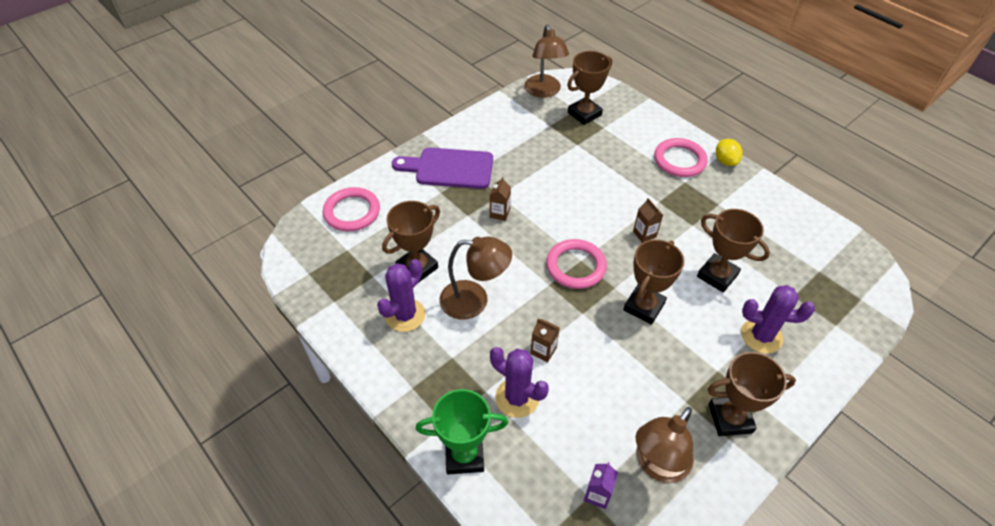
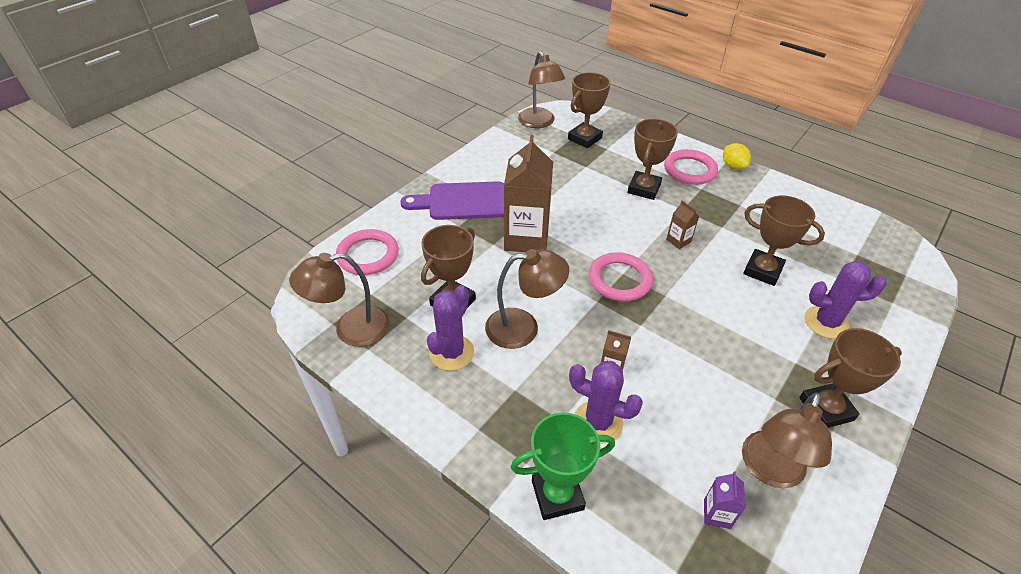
camera: 10 degrees left, 5 degrees down
(323, 281) = (351, 329): none -> brown lamp
(499, 213) = (526, 238): brown carton -> brown carton, size x2.33
(644, 306) = (701, 310): brown trophy -> brown trophy (644, 189)

